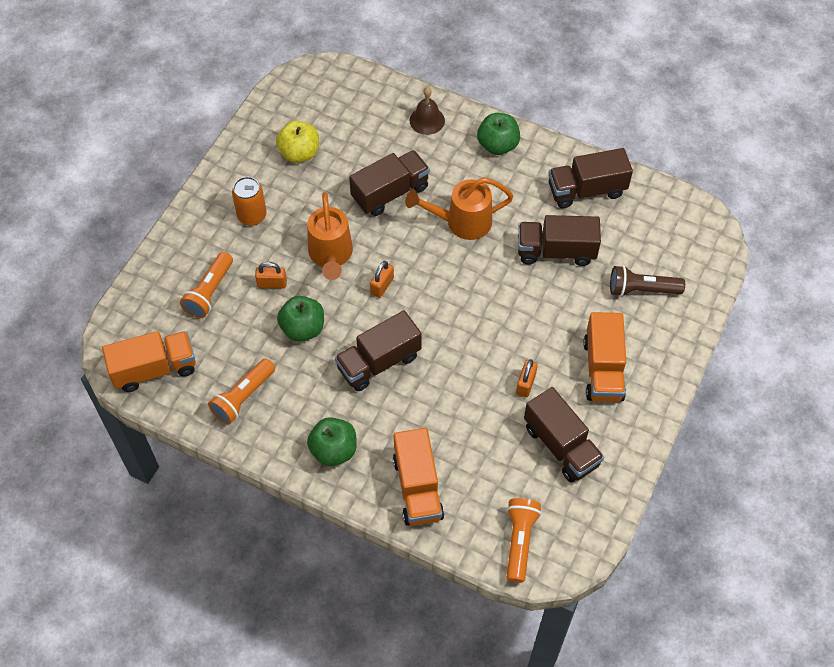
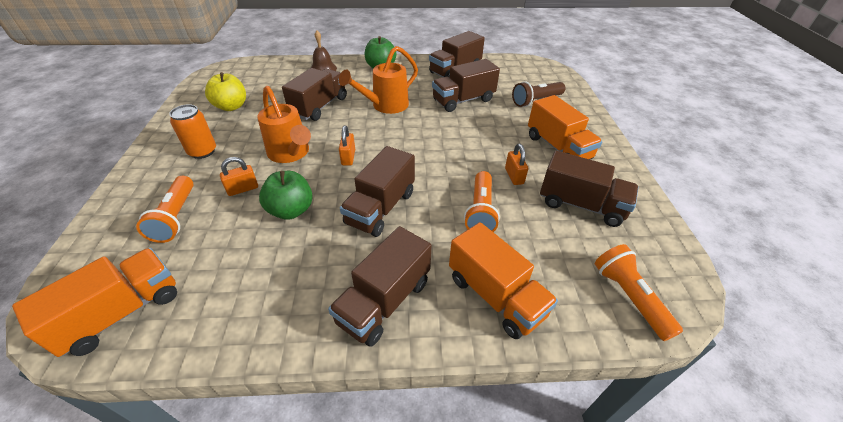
camera: 30 degrees left, 15 degrees down
(243, 397) = (251, 295): orange flashlight -> orange flashlight (480, 211)
(334, 450) = (384, 301): green apple -> brown truck

